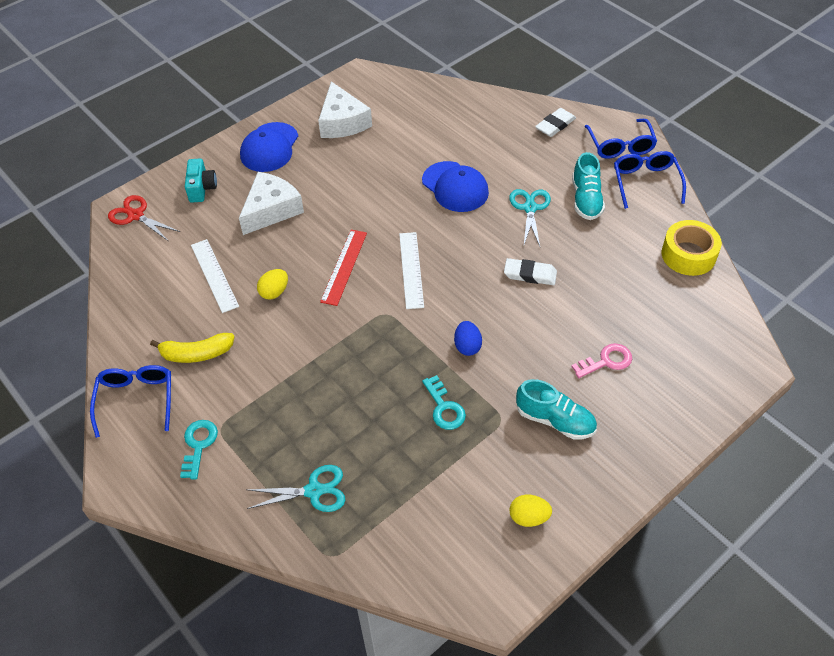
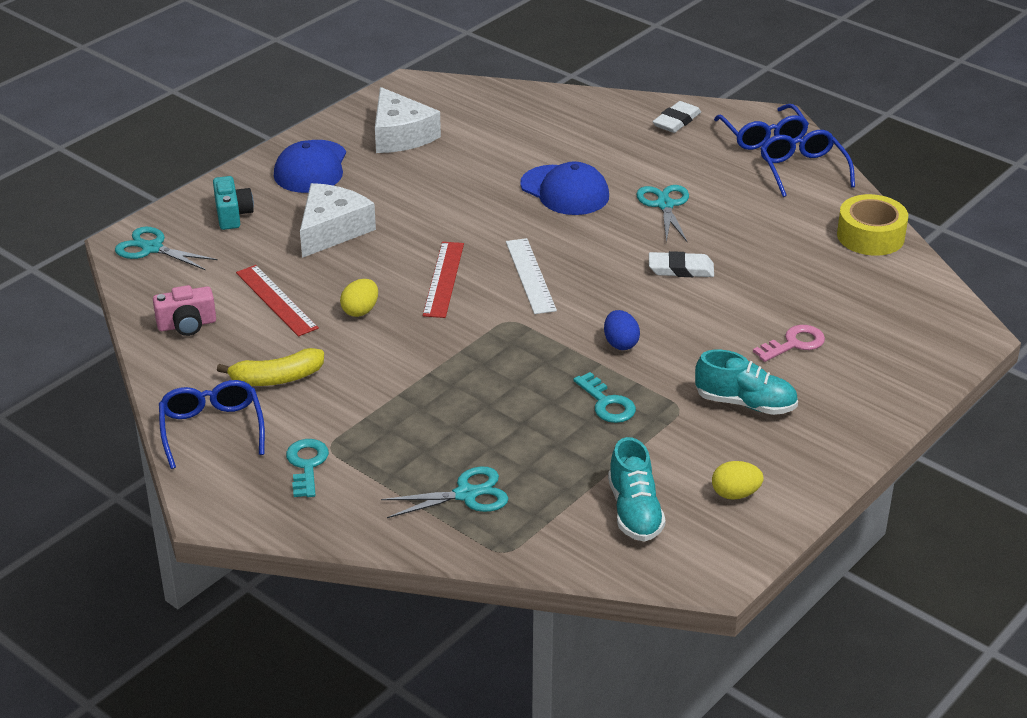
camera: 10 degrees left, 15 degrees down
(136, 215) = (152, 248): red scissors -> turquoise scissors
(143, 293) = (187, 325): none -> pink camera
(214, 275) = (276, 300): white ruler -> red ruler
(586, 199) = (733, 192): turquoise shoe -> turquoise shoe (634, 511)

